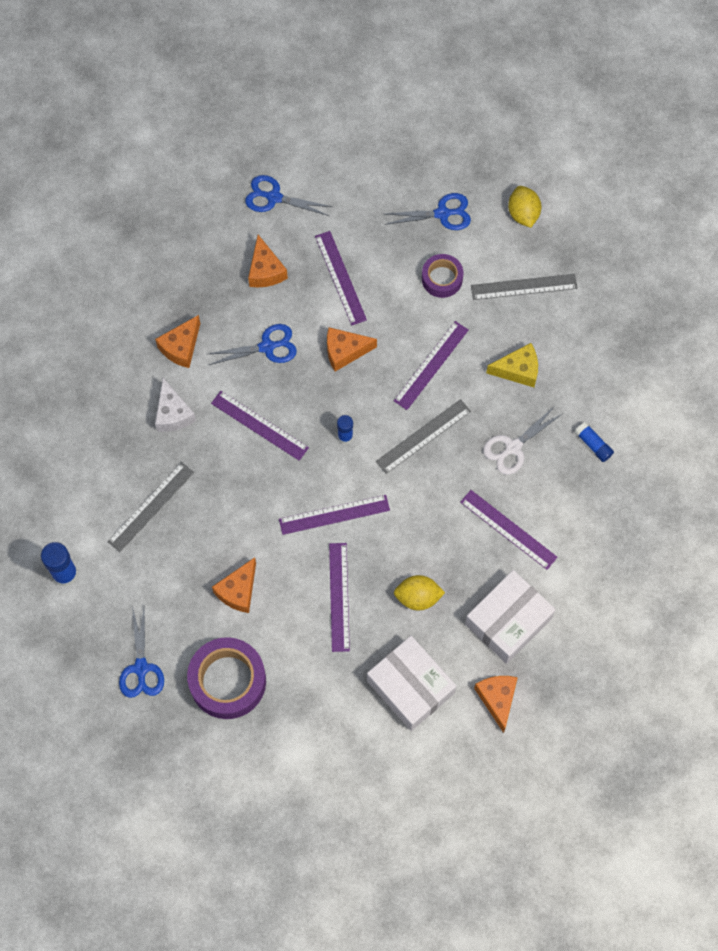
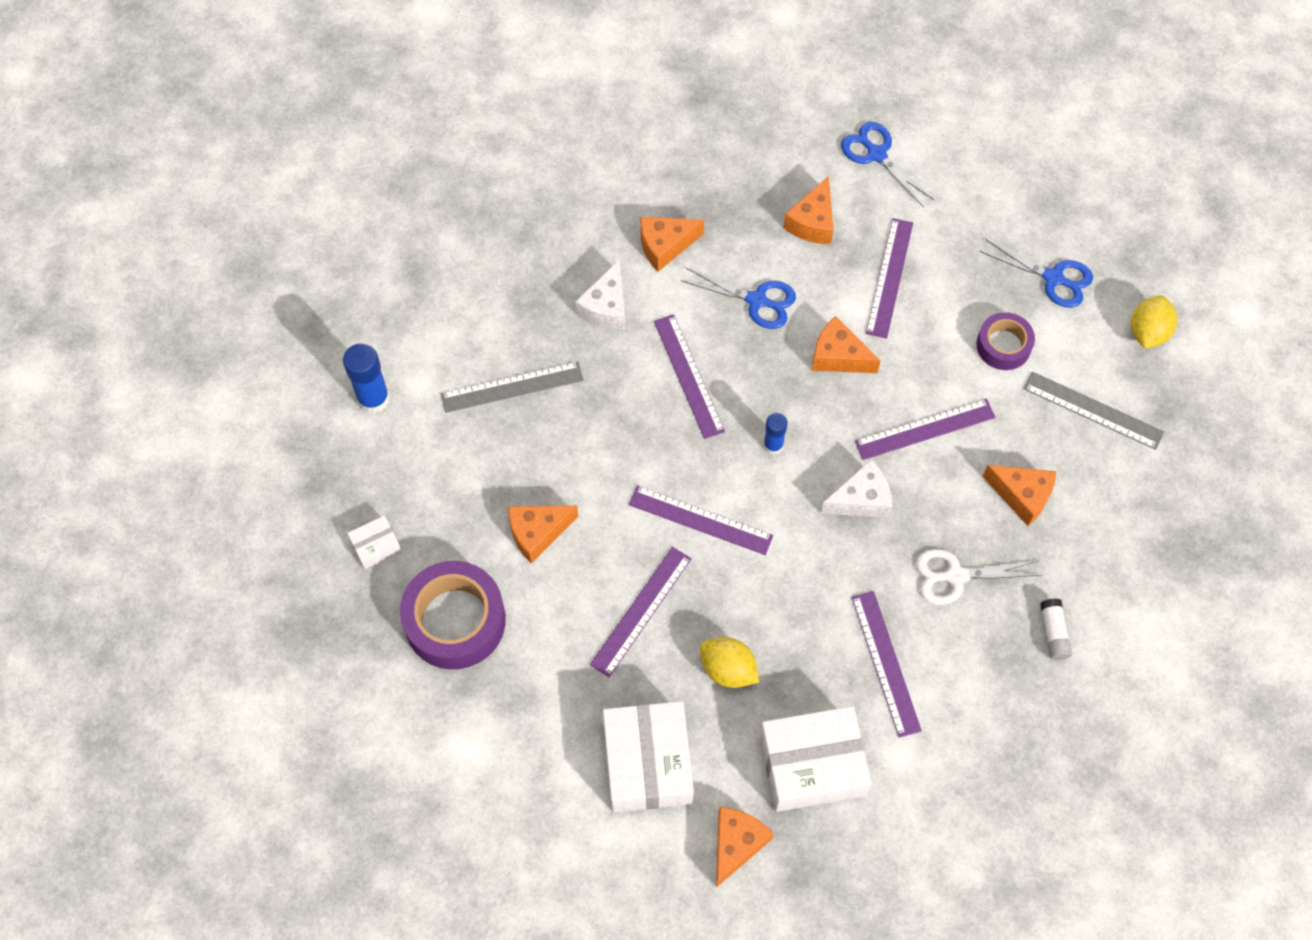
camera: 35 degrees right, 5 degrees down
(141, 668) = (376, 546): blue scissors -> white box
(423, 436) = (861, 499): grey ruler -> white cheese
(518, 370) = (1022, 496): yellow cheese -> orange cheese
(593, 445) = (1053, 633): blue glue stick -> white glue stick

